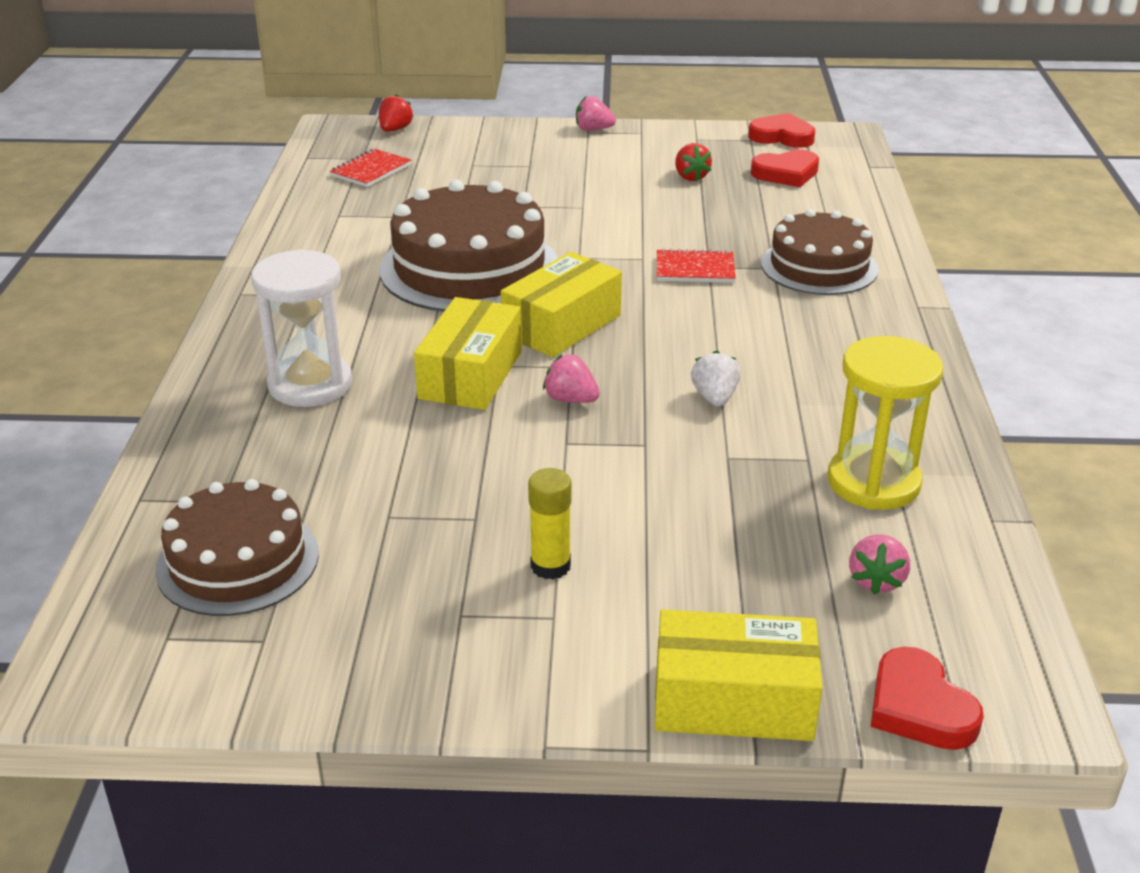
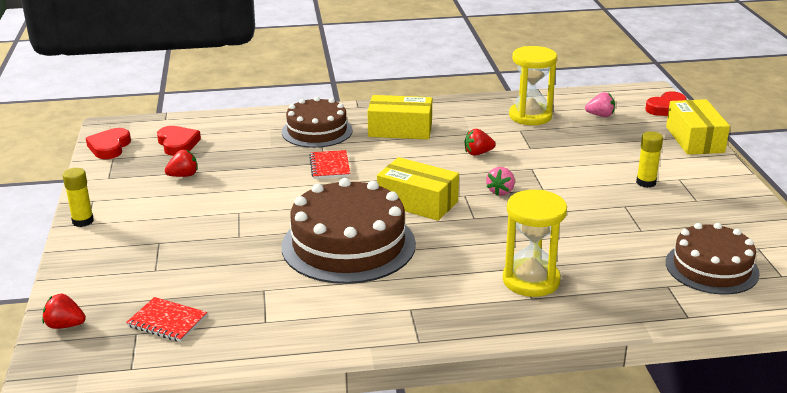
camera: 100 degrees left, 5 degrees down
(310, 385) = (531, 280): white hourglass -> yellow hourglass
(470, 375) = (490, 225): yellow box -> yellow box (400, 130)
(593, 130) = (83, 221): pink strawberry -> yellow glue stick
(714, 398) = (478, 153): white strawberry -> red strawberry

